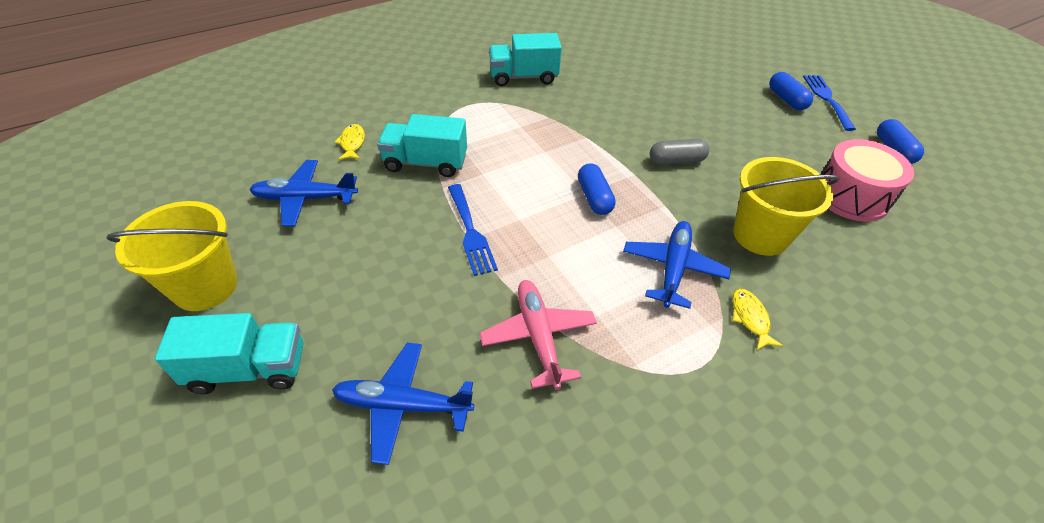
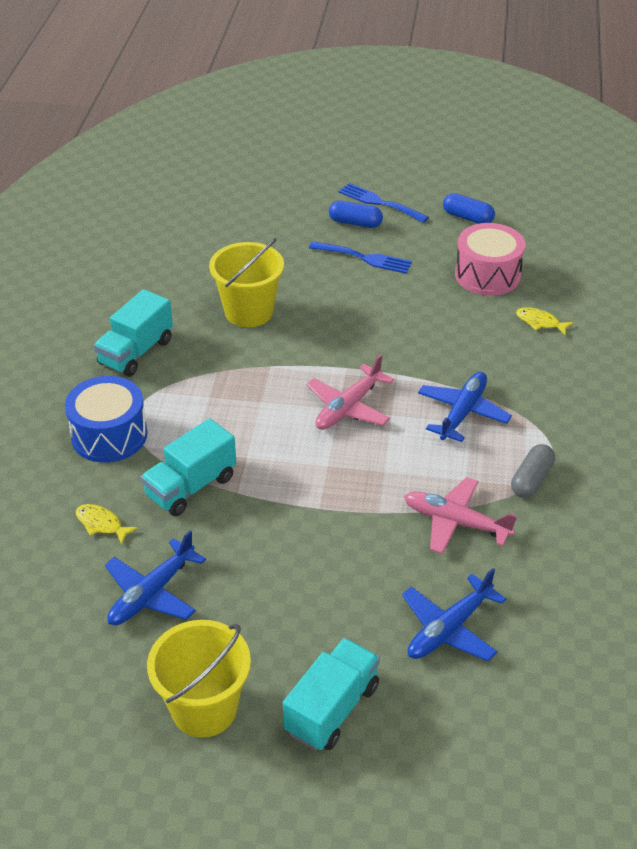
camera: 50 degrees left, 5 degrees down
(436, 105) = (109, 435): none -> blue drum
(470, 232) = (312, 503): blue fork -> blue fork (364, 258)
(594, 198) = (348, 407): blue capsule -> pink plane
(673, 269) = (462, 413): blue plane -> blue plane turned 60 degrees clockwise
(676, 161) = (357, 334): grey capsule -> grey capsule (531, 480)
(750, 318) = (539, 405): yellow fish -> yellow fish (540, 322)
(760, 235) = (476, 347): yellow bucket -> yellow bucket (249, 312)

